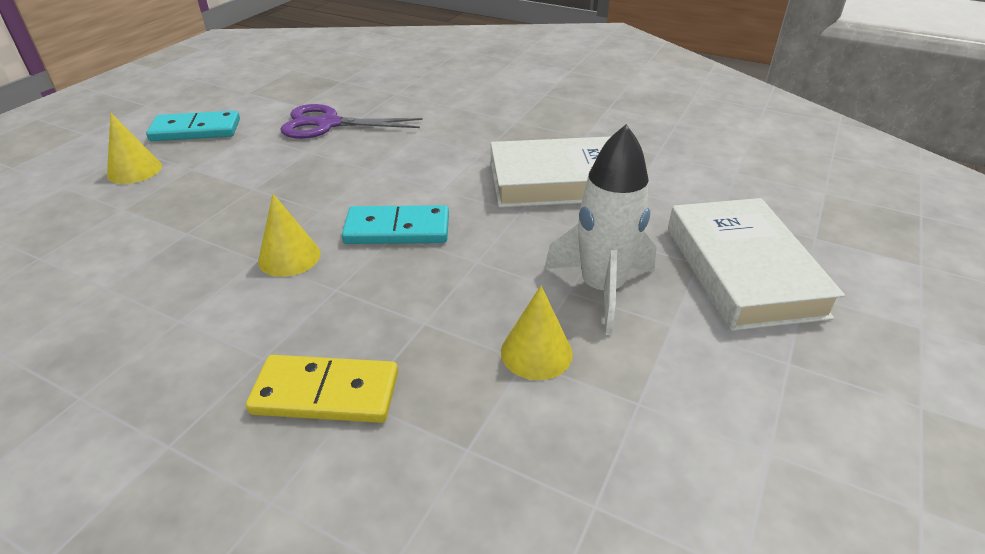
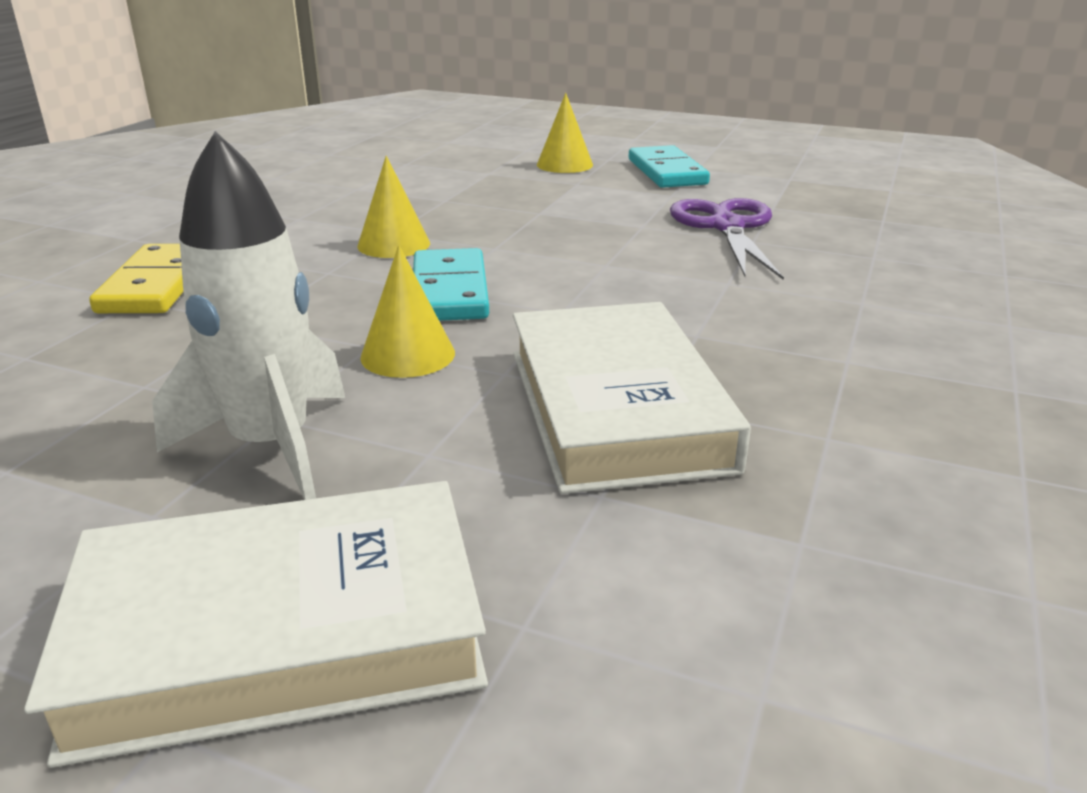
camera: 85 degrees right, 10 degrees down
(536, 352) = (152, 393): yellow cone -> yellow cone (408, 355)

